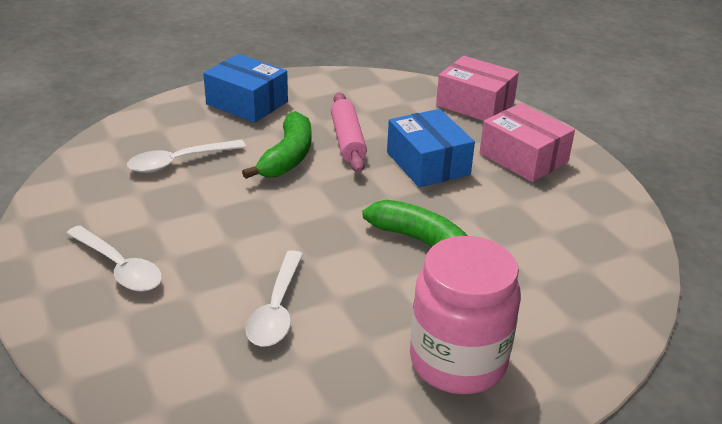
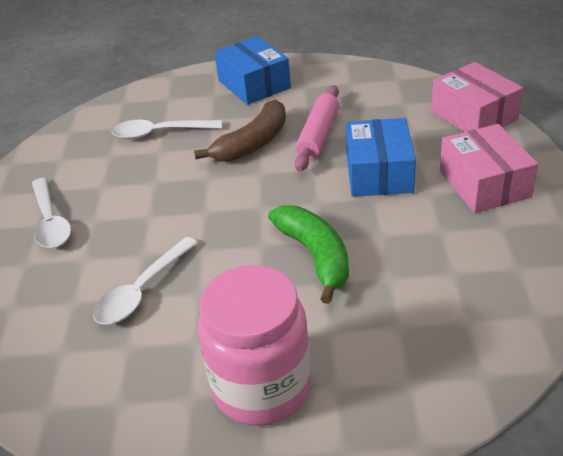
camera: 30 degrees right, 5 degrees up
(288, 157) = (253, 143): green banana -> brown banana

